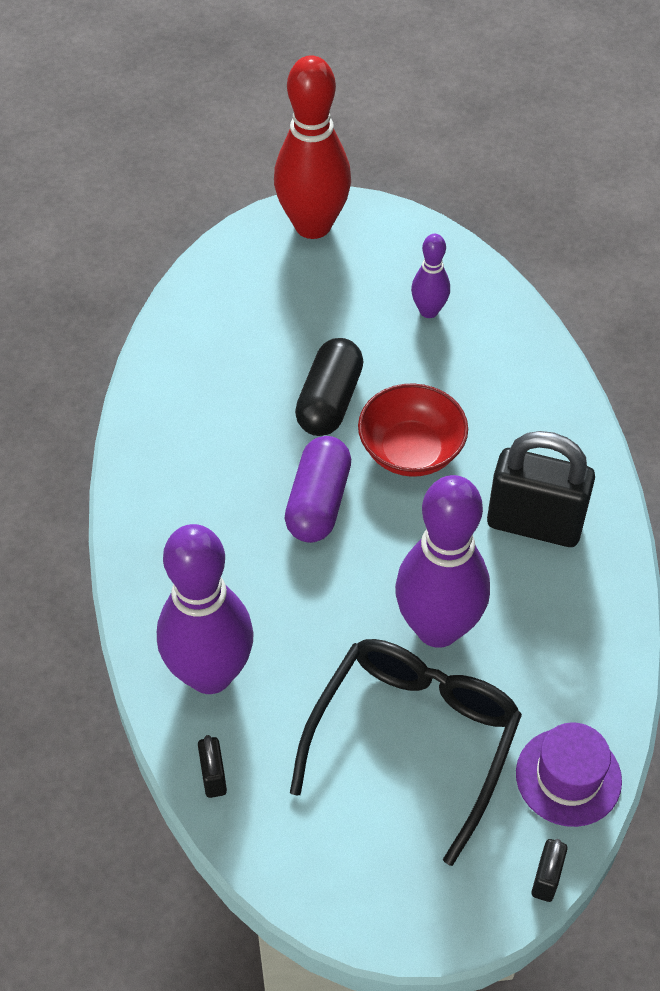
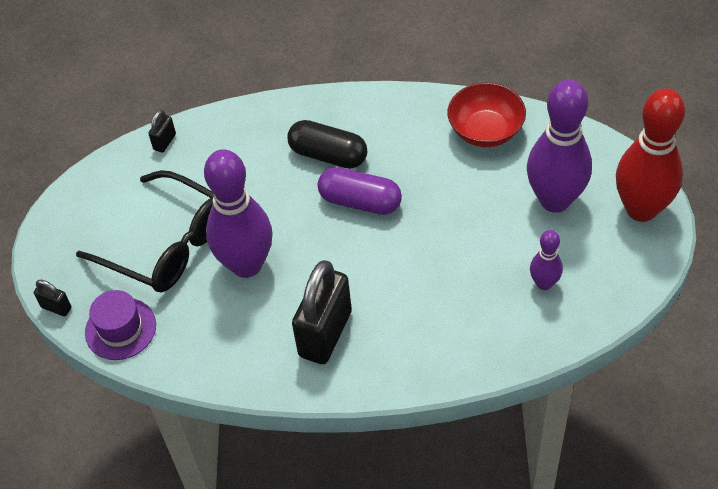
camera: 100 degrees right, 0 degrees up
(210, 674) = (235, 140): purple bowling pin -> purple bowling pin (555, 200)
(213, 777) = (164, 142): black padlock -> black padlock turned 60 degrees counterclockwise
(329, 401) = (452, 212): black capsule -> black capsule (328, 155)
(411, 451) = (401, 260): red bowl -> red bowl (485, 130)

